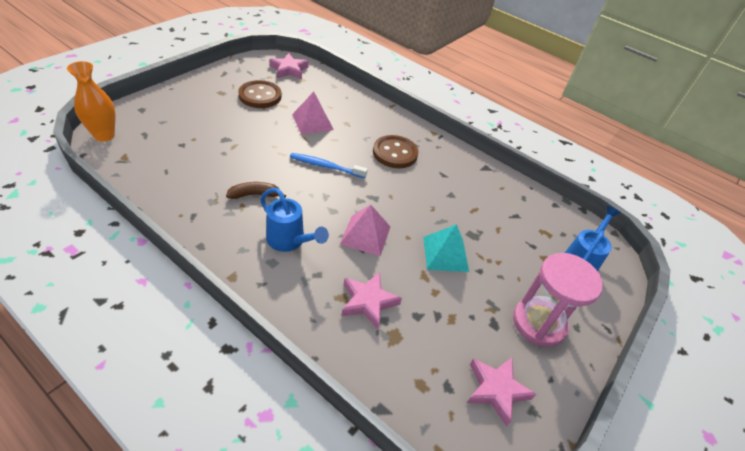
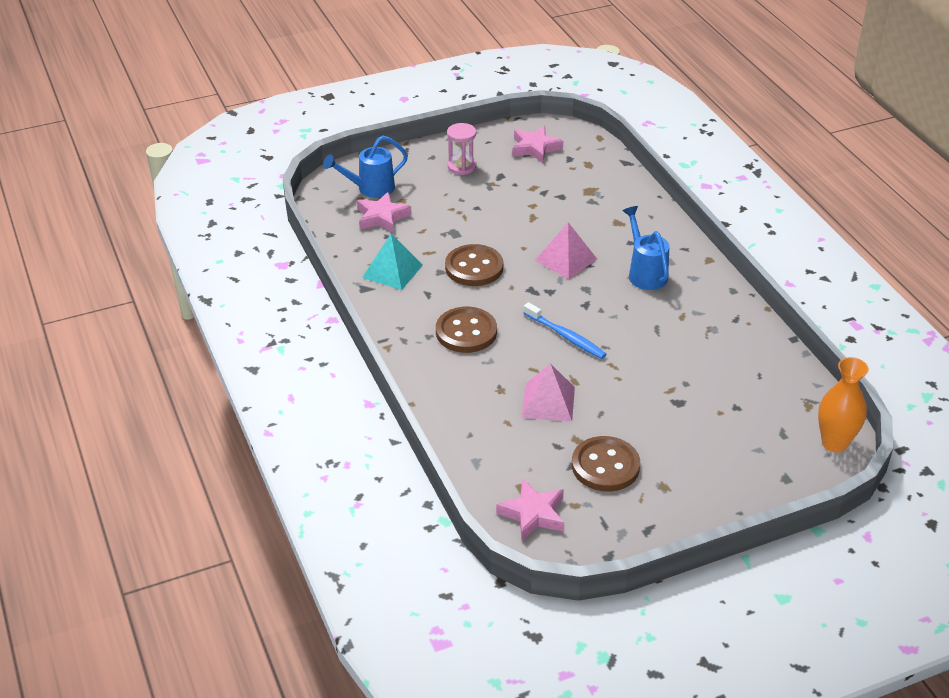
camera: 145 degrees left, 5 degrees down
(255, 195) = (664, 324): brown banana -> none
(368, 302) = (597, 214): pink star -> pink star (382, 217)
(430, 205) = (474, 267): none -> brown button
(445, 254) = (497, 226): turquoise pyramid -> turquoise pyramid (392, 271)
(539, 323) = (461, 166): pink hourglass -> pink hourglass, size x0.60

